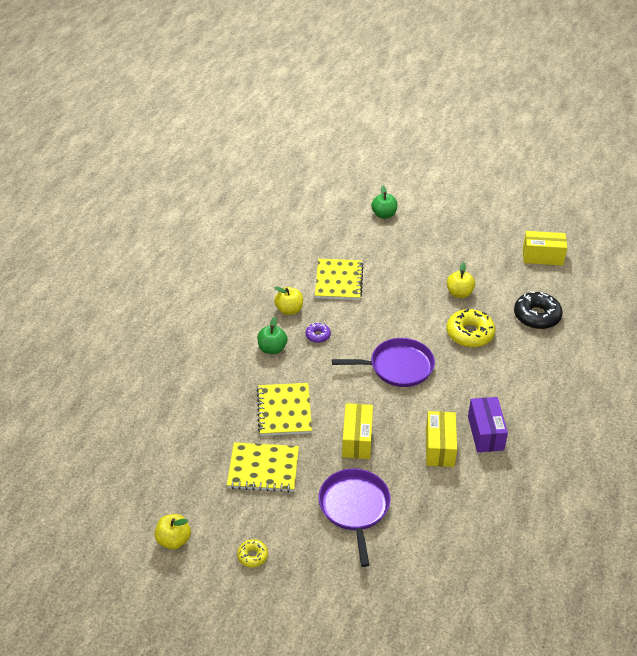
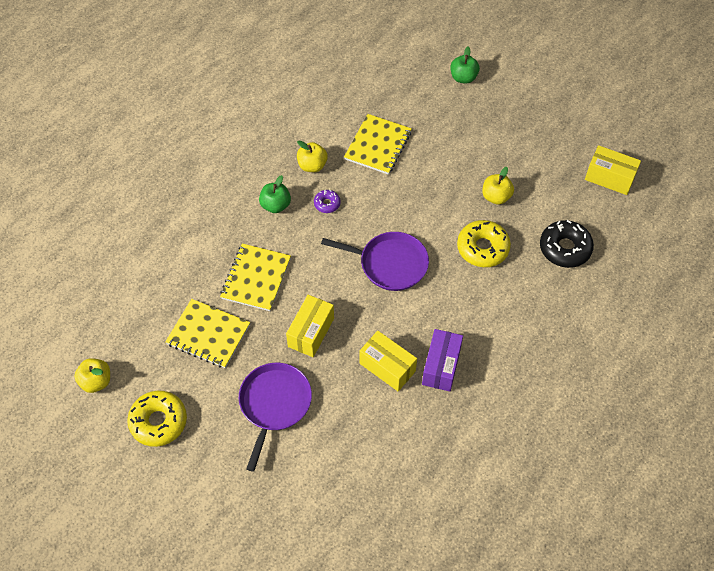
camera: 20 degrees right, 15 degrees up
(252, 556) = (158, 422): yellow donut -> yellow donut, size x1.92
(439, 447) = (387, 367): yellow box -> yellow box turned 75 degrees counterclockwise

